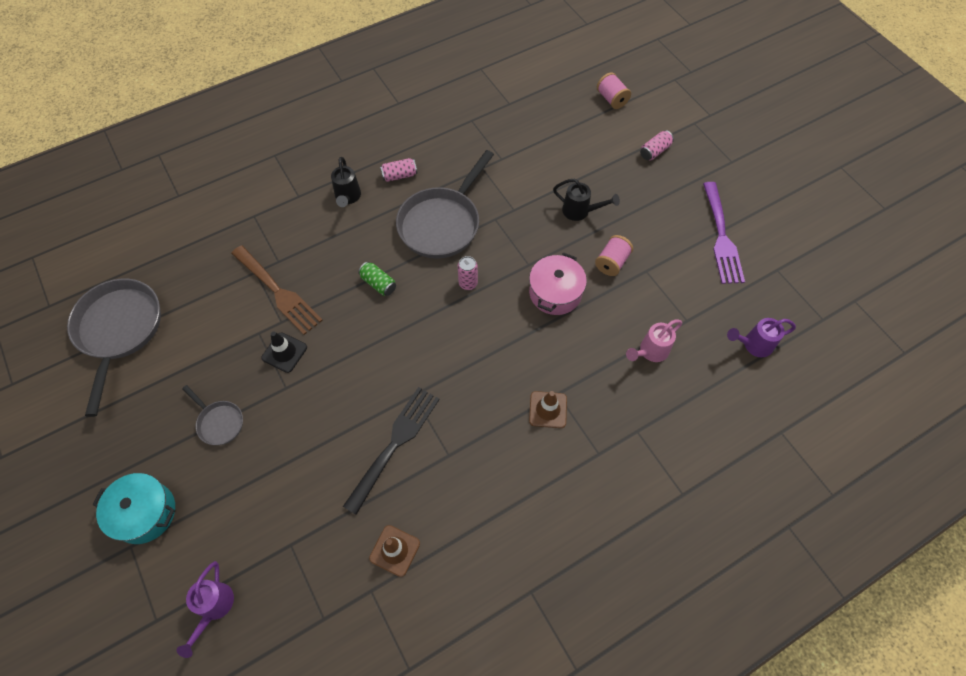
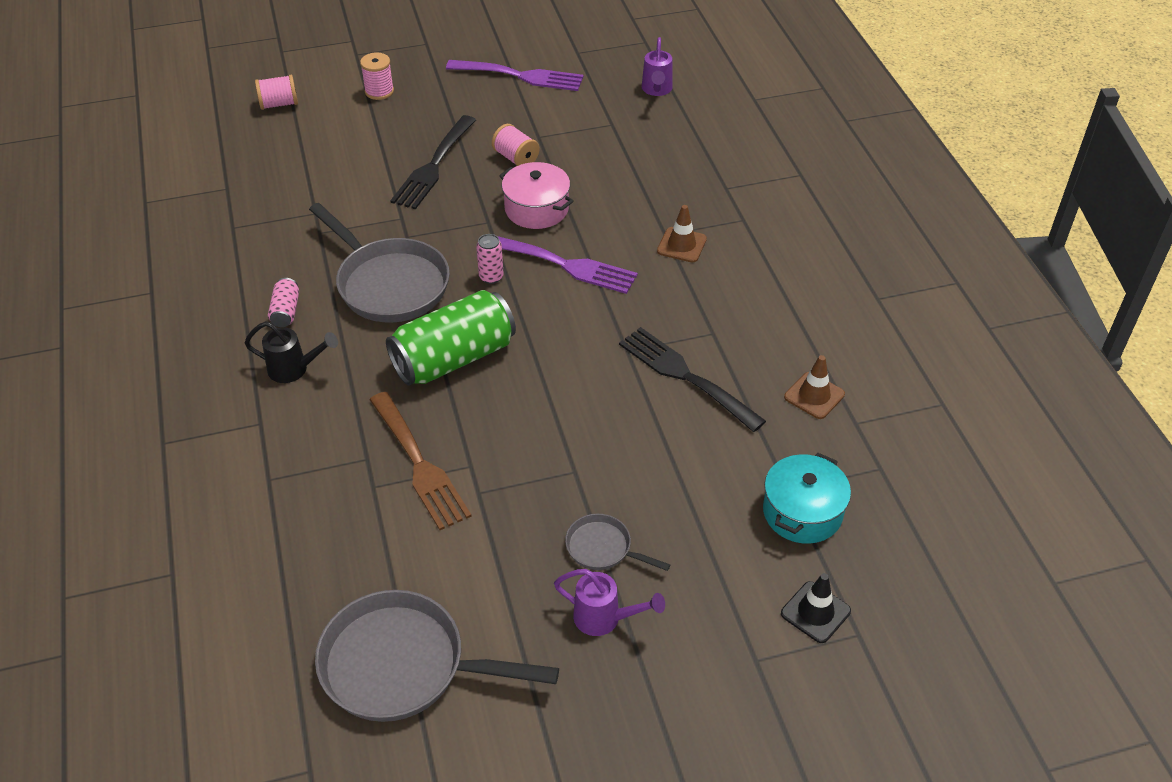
camera: 75 degrees left, 15 degrees down
(145, 513) = (712, 641): turquoise pot -> turquoise pot (802, 512)
(214, 608) = (852, 572): purple watering can -> purple watering can (605, 619)
(219, 422) = (603, 548): grey pan -> grey pan turned 120 degrees counterclockwise
(278, 291) = (419, 464): brown fork -> brown fork turned 90 degrees clockwise
(284, 352) = (521, 467): black traffic cone -> black traffic cone (815, 612)
(378, 284) = (454, 358): green can -> green can, size x2.31
(496, 328) = (564, 265): none -> purple fork
(580, 211) = (434, 165): black watering can -> black fork
(650, 352) = (639, 158): pink watering can -> none
(654, 151) = (379, 91): pink can -> pink spool

